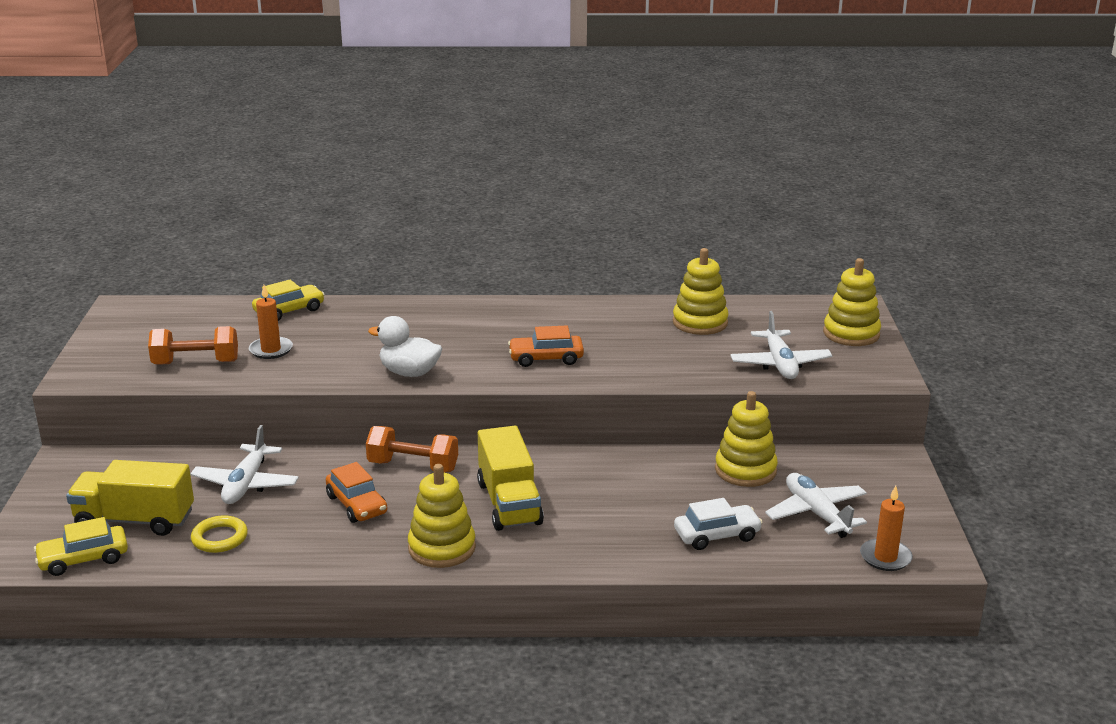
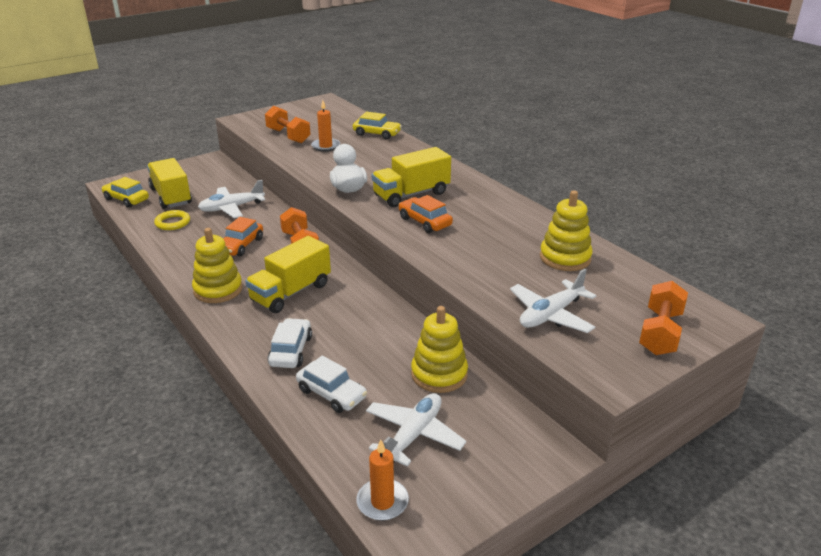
camera: 55 degrees right, 5 degrees up
(476, 344) = (411, 194): none -> yellow truck
(621, 536) = (291, 351): none -> white car
(851, 334) = (660, 333): yellow stacking toy -> orange dumbbell

